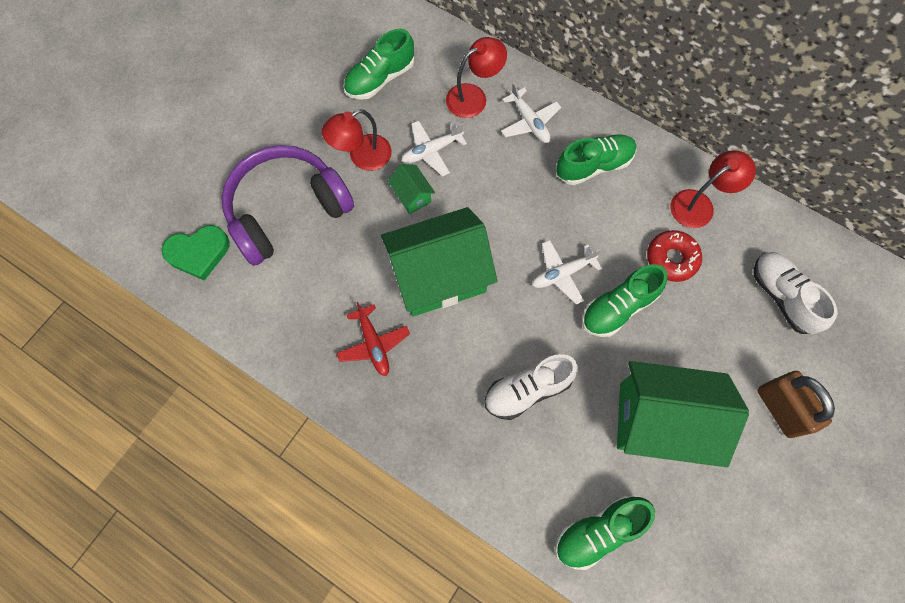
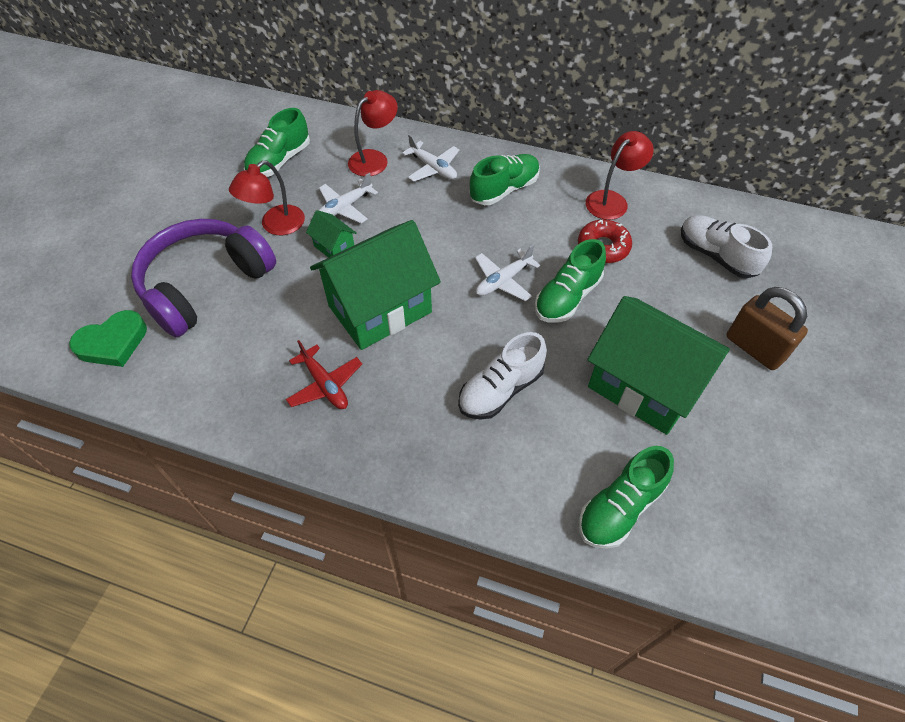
camera: 15 degrees left, 15 degrees down
(659, 420) = (643, 386): green house -> green house turned 45 degrees clockwise

